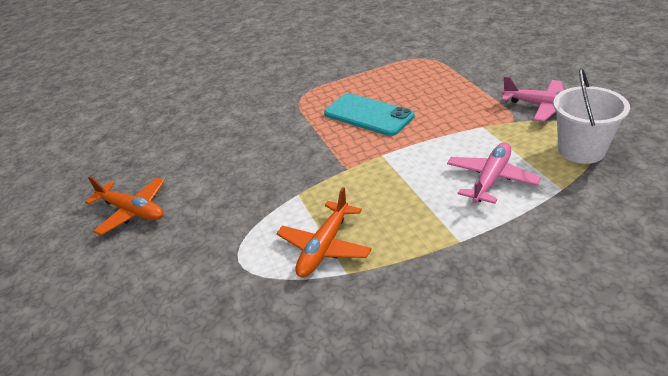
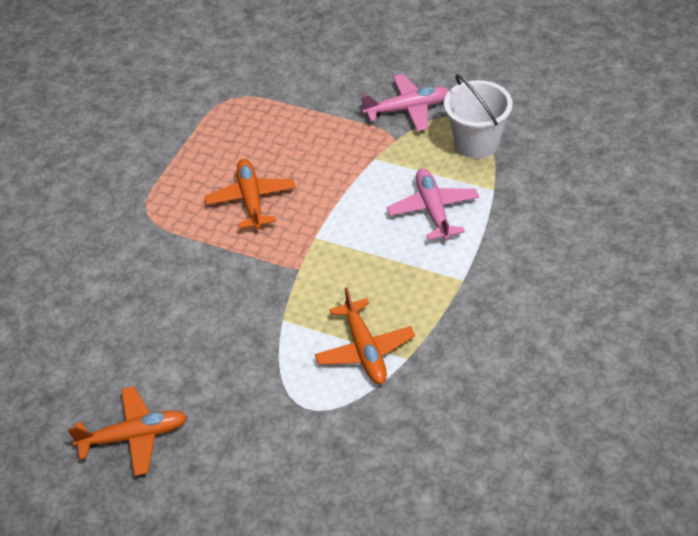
camera: 45 degrees left, 10 degrees up
(368, 115) = (251, 199): turquoise phone -> orange plane

